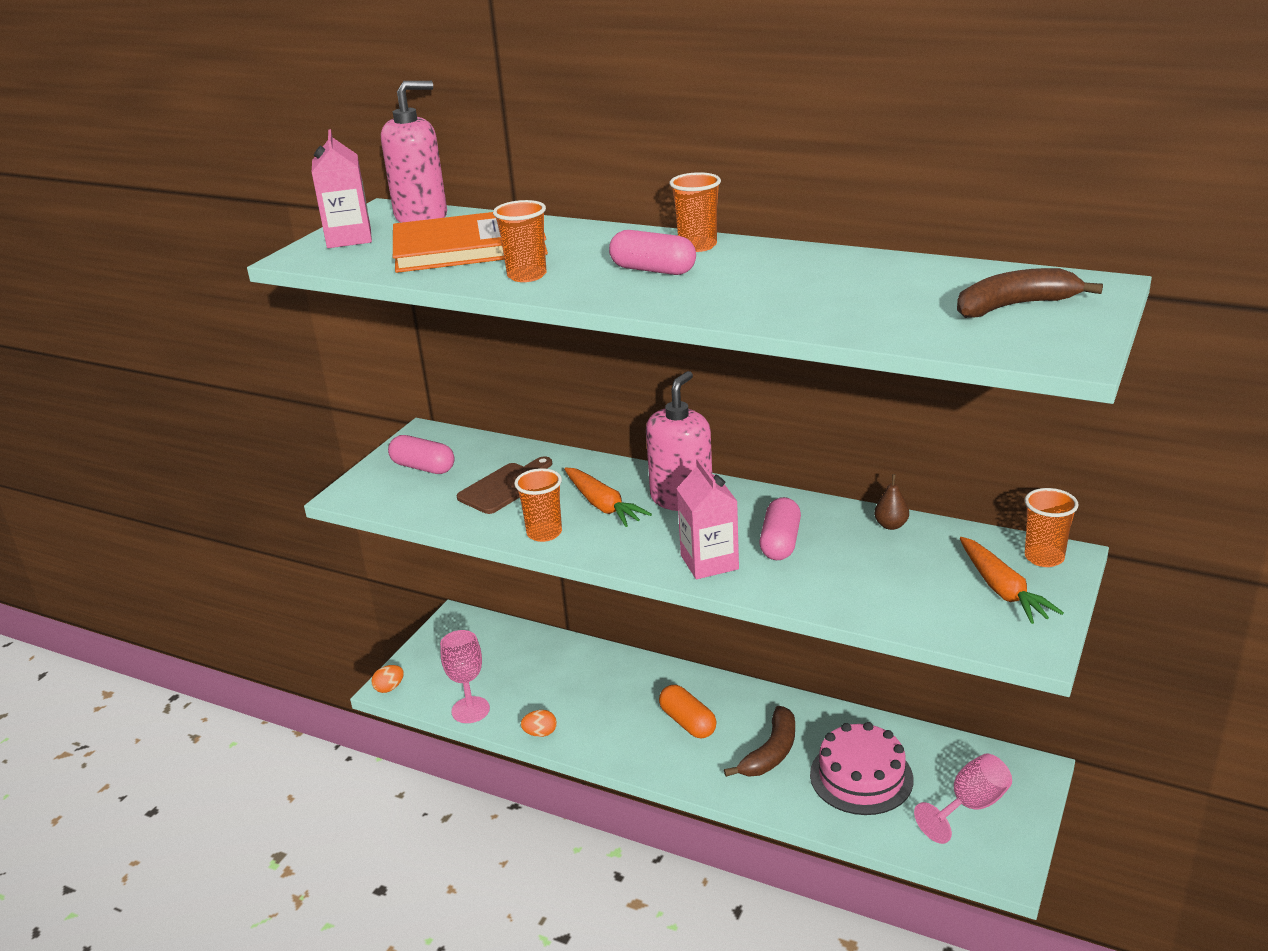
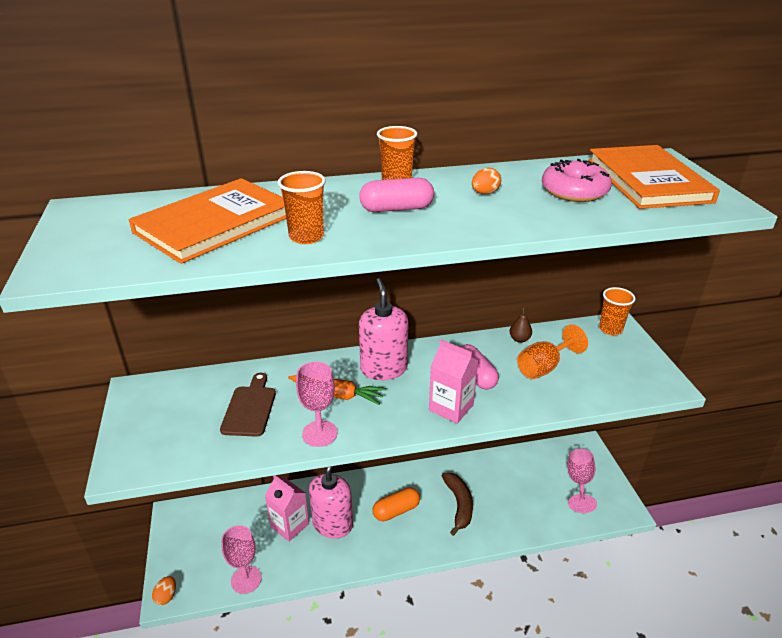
camera: 40 degrees left, 5 degrees up
(349, 238) = (80, 242): pink carton -> pink carton (289, 525)
(421, 216) = (125, 207): pink soap dispenser -> pink soap dispenser (332, 524)
(423, 467) = (164, 418): pink capsule -> none
(540, 733) = (311, 570): orange egg -> orange egg (485, 193)
(544, 533) = (319, 433): orange cup -> pink goblet
(687, 722) = (396, 510): orange capsule -> orange capsule turned 45 degrees counterclockwise
(861, 777) = (516, 494): pink cake -> none
(881, 565) = (544, 367): none -> orange goblet
(888, 296) = (574, 191): none -> pink donut
(1002, 590) = (615, 357): orange carrot -> none
(1015, 306) = (647, 181): brown banana -> orange book

